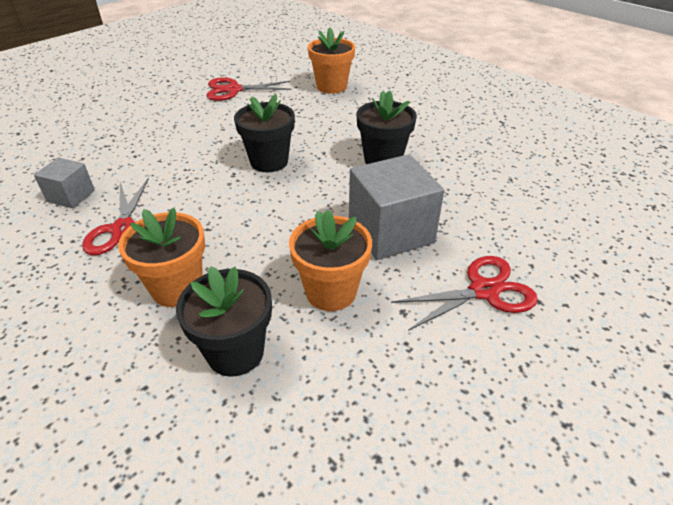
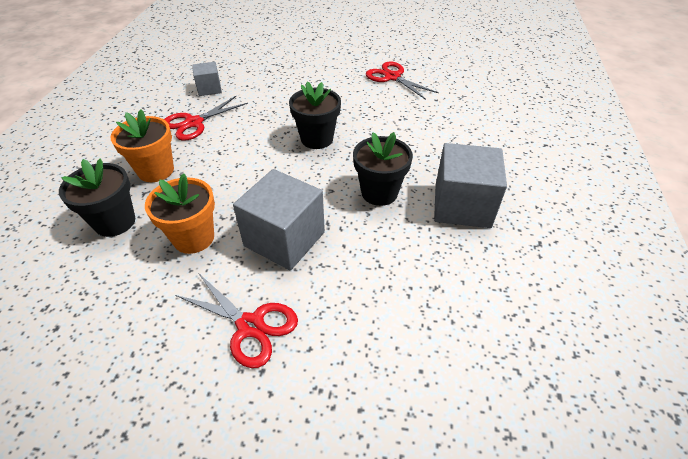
camera: 55 degrees right, 5 degrees up
(331, 86) = (460, 115): orange flower pot -> none
(437, 132) = (462, 206): none -> grey cube

